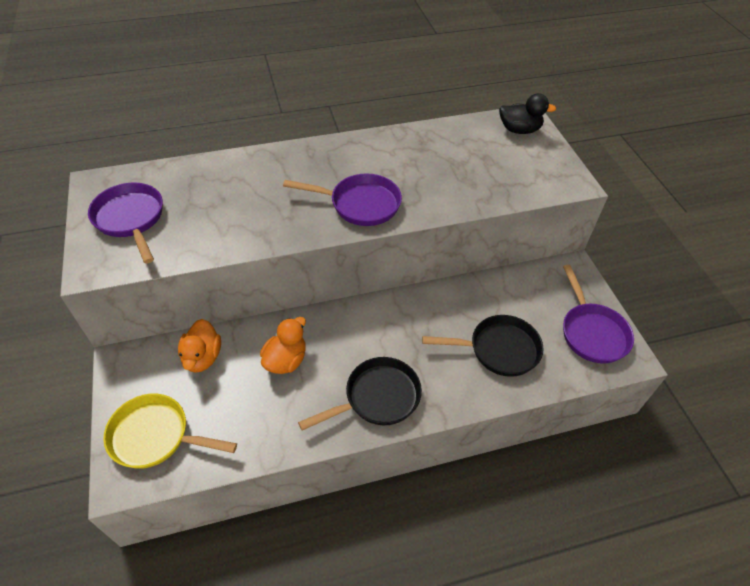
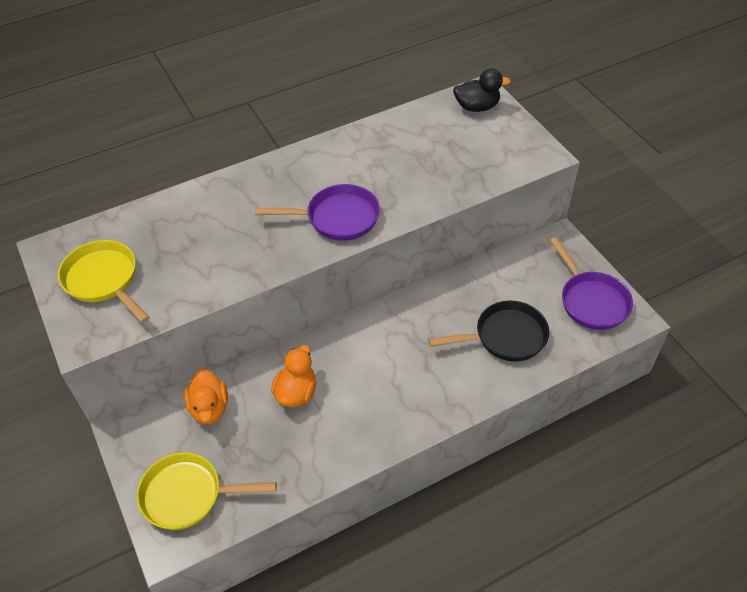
camera: 10 degrees left, 0 degrees up
(131, 219) = (104, 280): purple pan -> yellow pan
(377, 398) = (399, 409): black pan -> none

